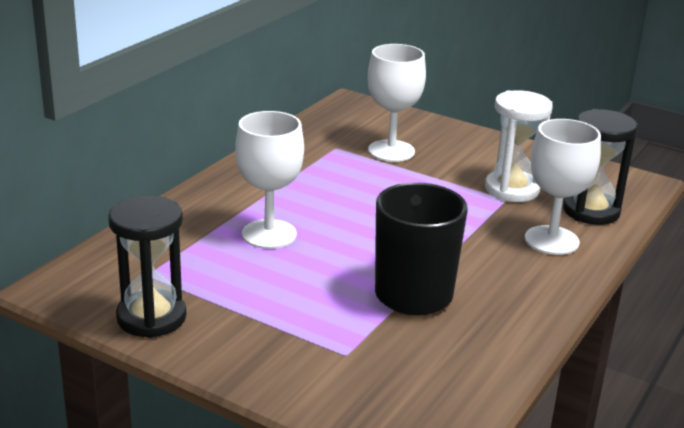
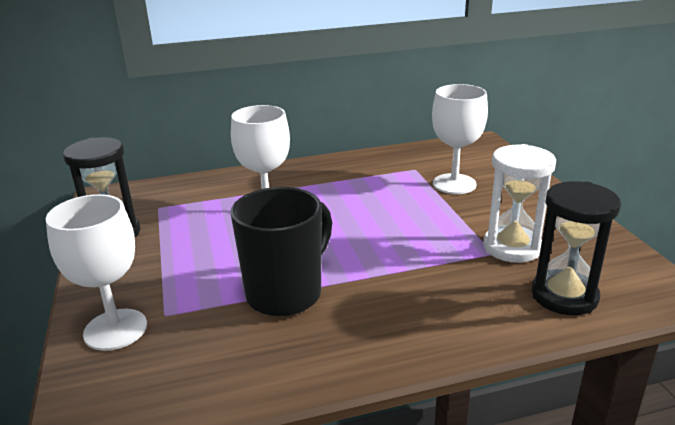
camera: 45 degrees right, 0 degrees up
(551, 240) = (477, 305): white goblet -> white goblet (115, 329)

